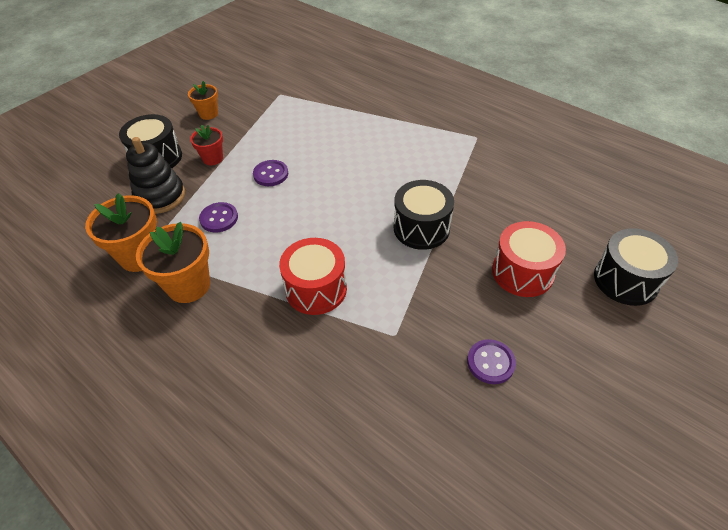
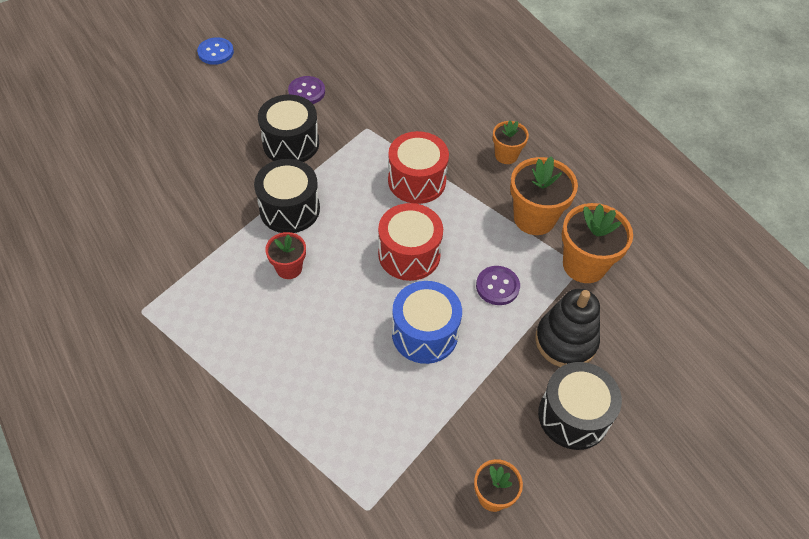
camera: 165 degrees left, 5 degrees up
(213, 158) = (495, 388): red flower pot -> red flower pot (289, 268)
(224, 349) = (506, 155): none -> orange flower pot
(271, 174) = (425, 333): purple button -> blue drum
(522, 272) = (229, 142): red drum -> red drum (409, 254)
(625, 280) = (152, 112): black drum -> black drum (291, 143)
(643, 386) = (215, 52): none -> blue button

